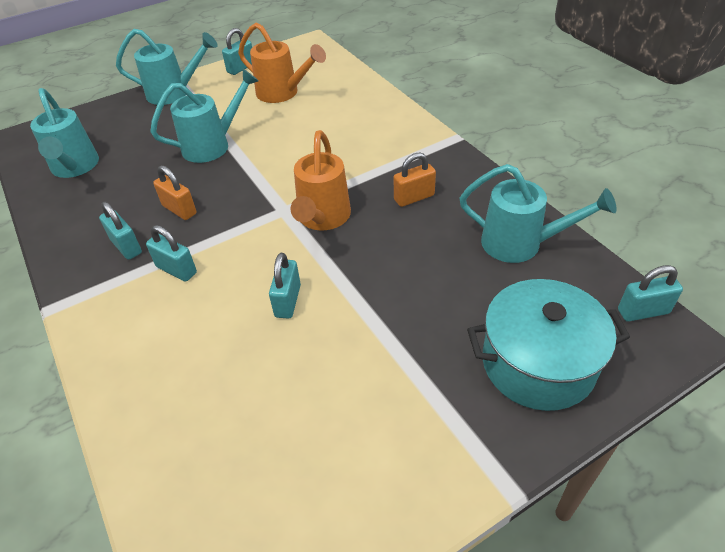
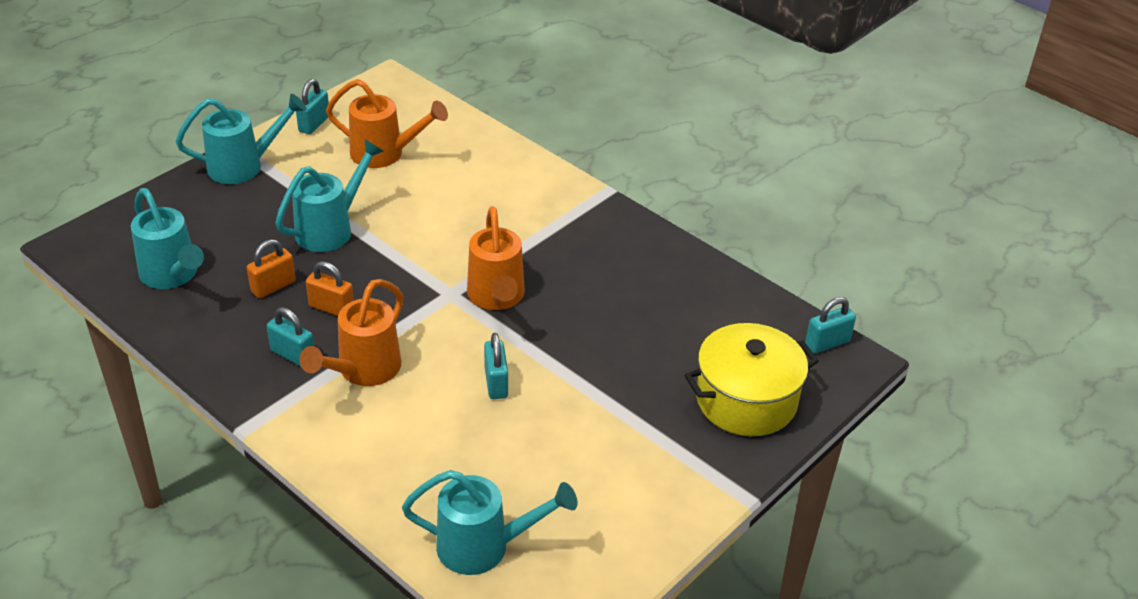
camera: 20 degrees left, 5 degrees down
(176, 270) = (363, 370): turquoise padlock -> orange watering can
(414, 197) = (585, 263): orange padlock -> orange padlock (273, 286)
(520, 244) = (705, 297): turquoise watering can -> turquoise watering can (483, 547)
(538, 363) = (746, 400): turquoise pot -> yellow pot

